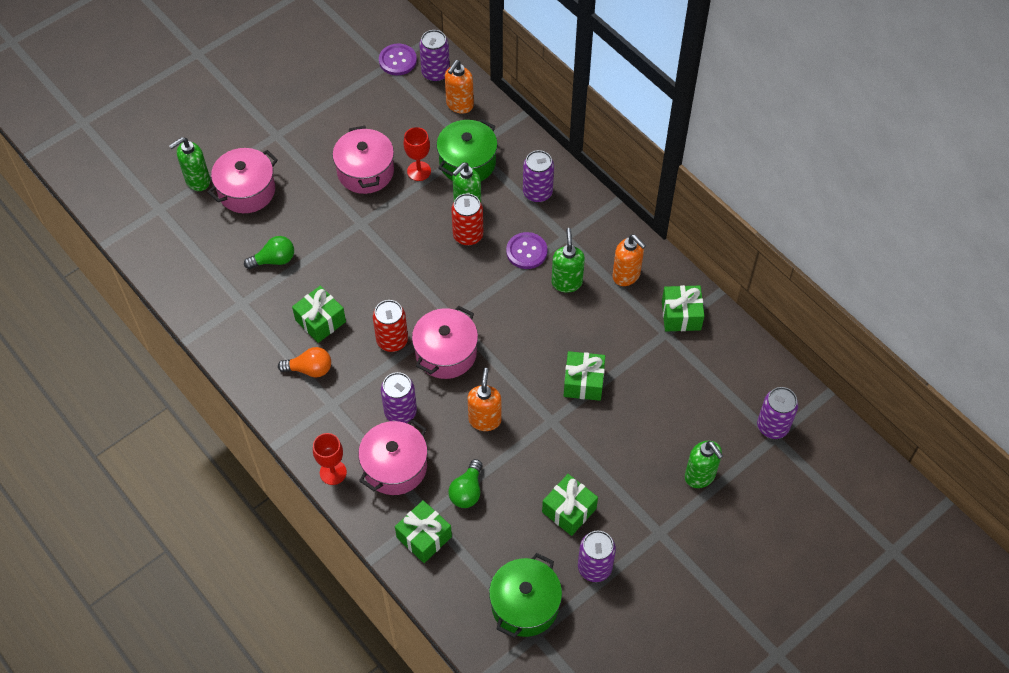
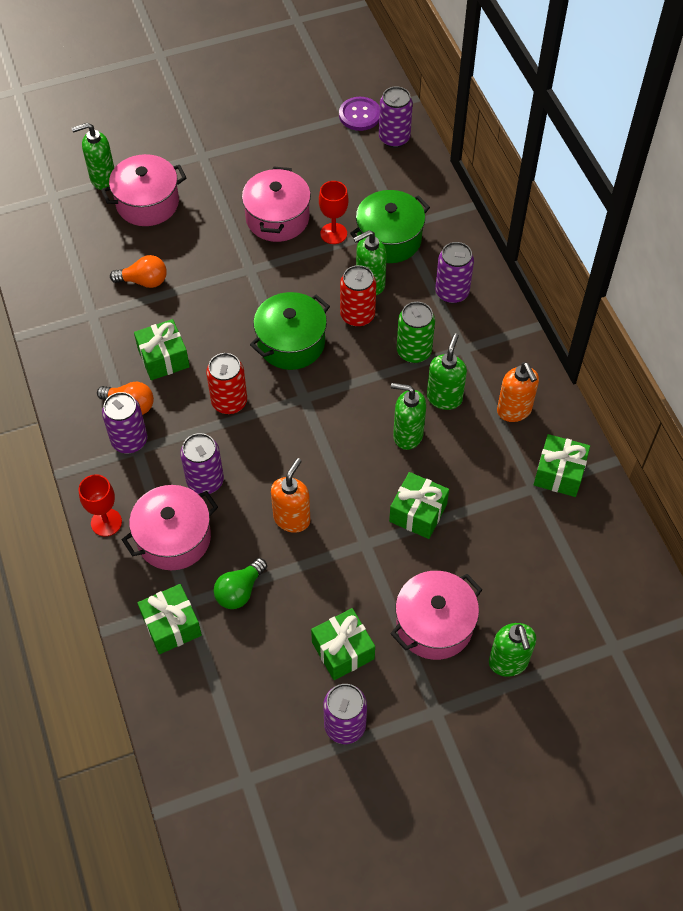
camera: 20 degrees right, 0 degrees up
(274, 260) = (144, 281): green light bulb -> orange light bulb
(446, 353) = (280, 433): pink pot -> pink pot (434, 624)
(459, 105) = (406, 177): orange soap dispenser -> none
(525, 605) = (249, 740): green pot -> green pot (291, 343)
(526, 251) = (414, 351): purple button -> green can
(549, 322) = (407, 435): none -> green soap dispenser
(772, 426) = (617, 633): purple can -> purple can (129, 440)

